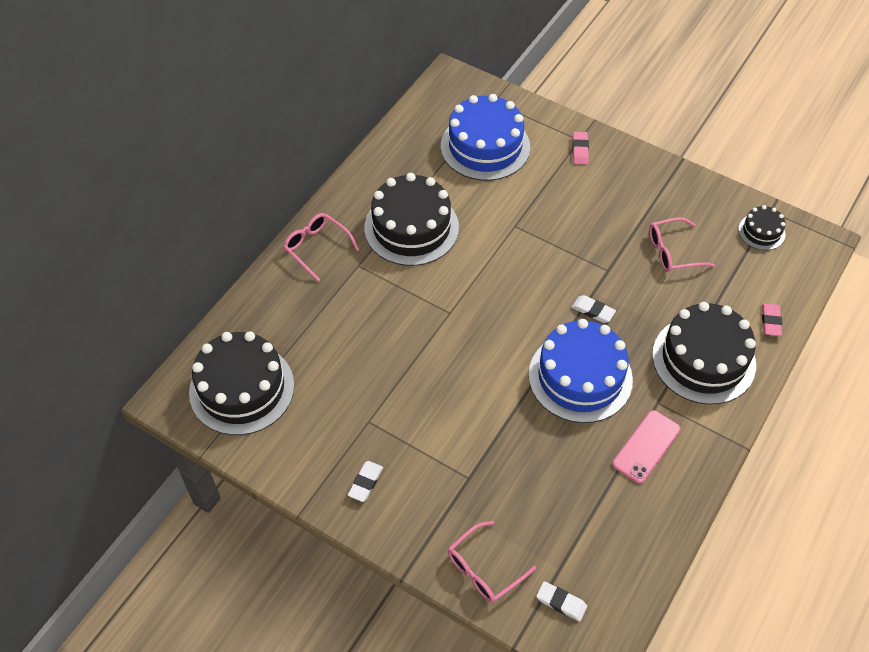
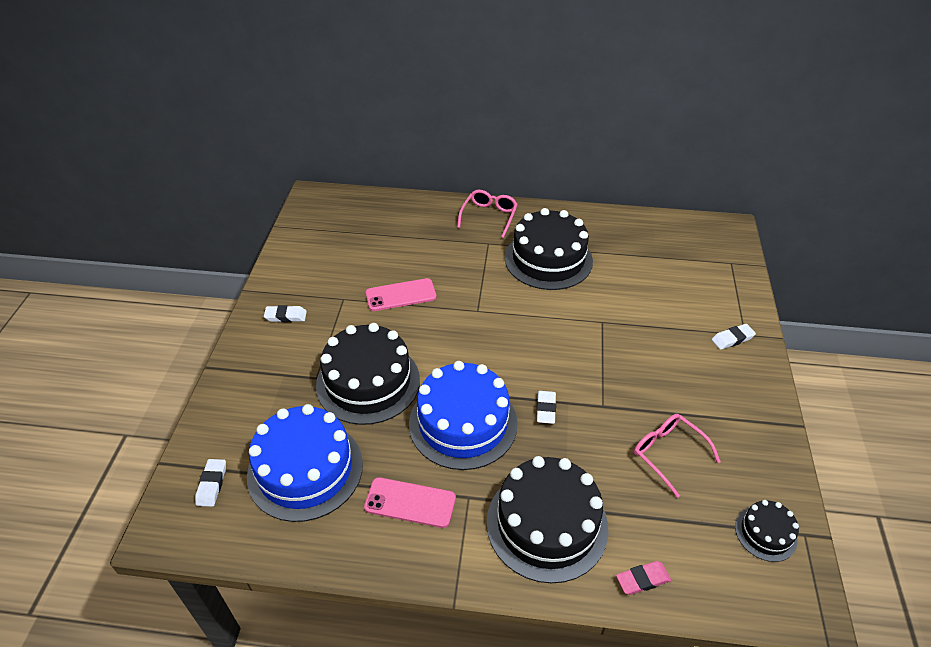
camera: 65 degrees right, 10 degrees down
(242, 388) = (339, 225): black cake -> black cake (368, 382)
(392, 368) = (401, 295): none -> pink phone
(484, 569) = (230, 417): pink glasses -> none
(485, 146) = (674, 274): blue cake -> blue cake (305, 469)
(580, 150) = (732, 339): pink eraser -> white eraser

